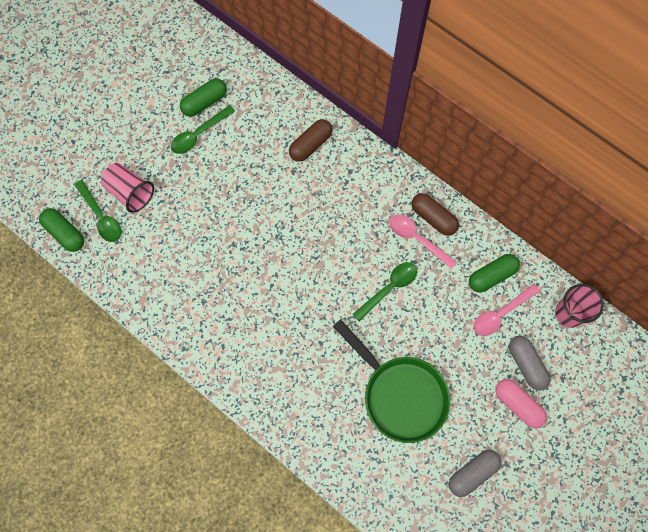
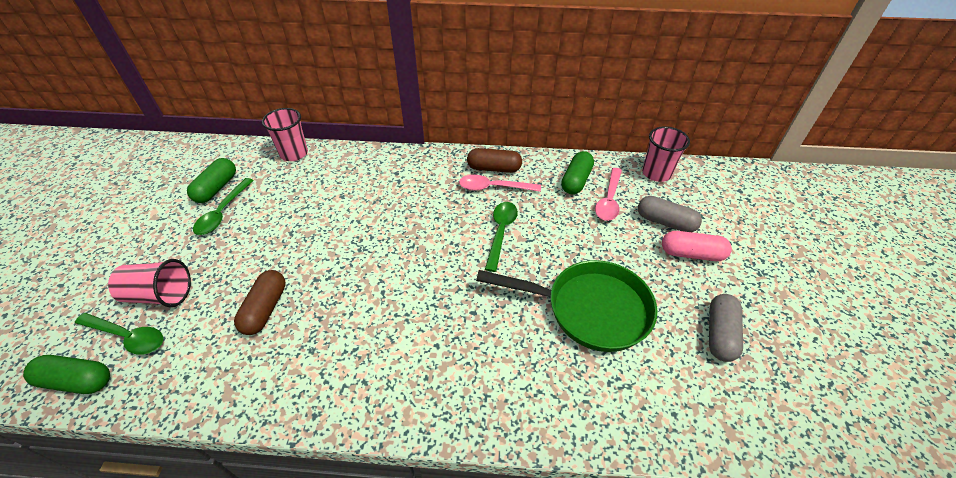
camera: 35 degrees left, 25 degrees down
(280, 95) = (294, 154): none -> pink cup
(310, 145) = (346, 172): brown capsule -> brown capsule (265, 309)

